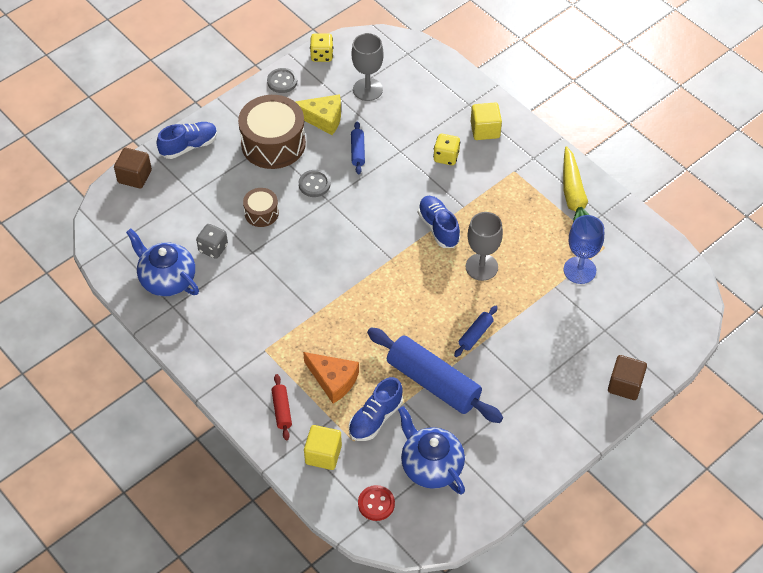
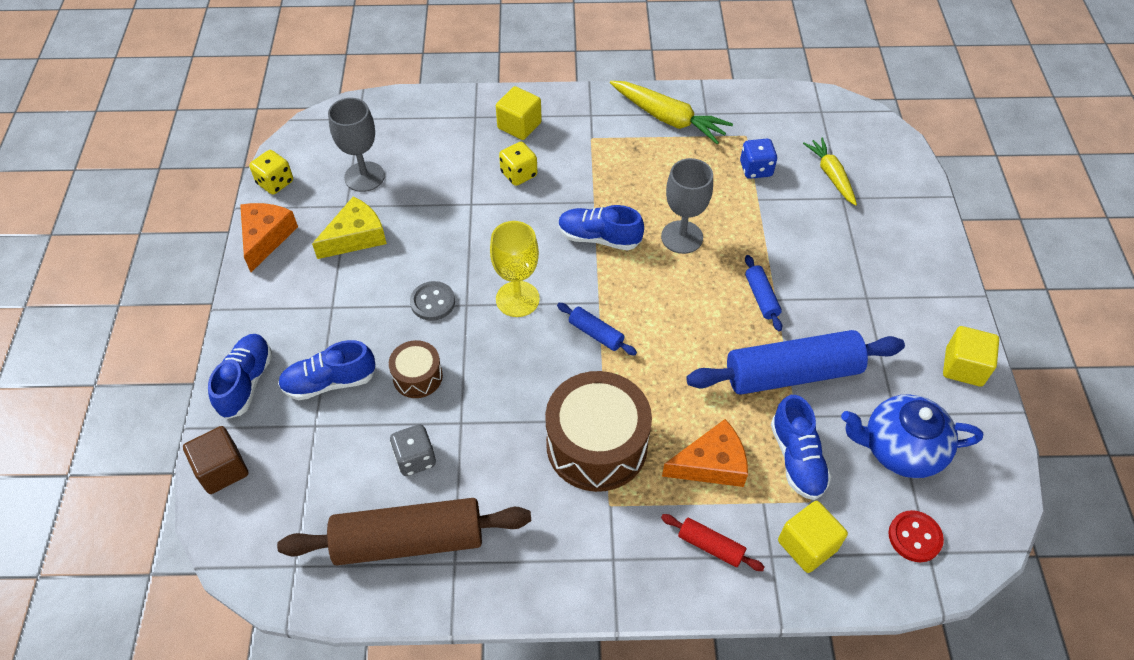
camera: 50 degrees left, 0 degrees up
(167, 279) = (409, 540): blue teapot -> brown rolling pin
(222, 179) = (330, 382): none -> blue shoe
(273, 143) = (337, 301): brown drum -> brown drum (597, 445)
(282, 81) = (266, 237): grey button -> orange cheese
(355, 220) = (517, 299): none -> yellow goblet
(357, 151) = (432, 237): blue rolling pin -> blue rolling pin (596, 334)
(526, 468) = (963, 367): none -> yellow cube
(579, 270) = (756, 169): blue goblet -> blue dice
(618, 313) = (831, 176): none -> yellow carrot
(625, 385) = (920, 225): brown cube -> none

